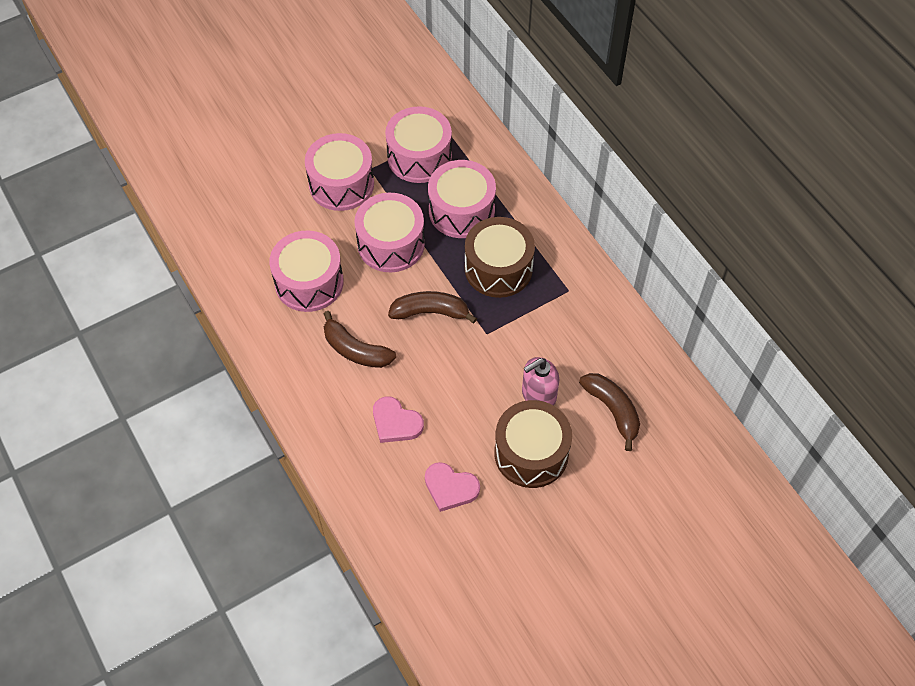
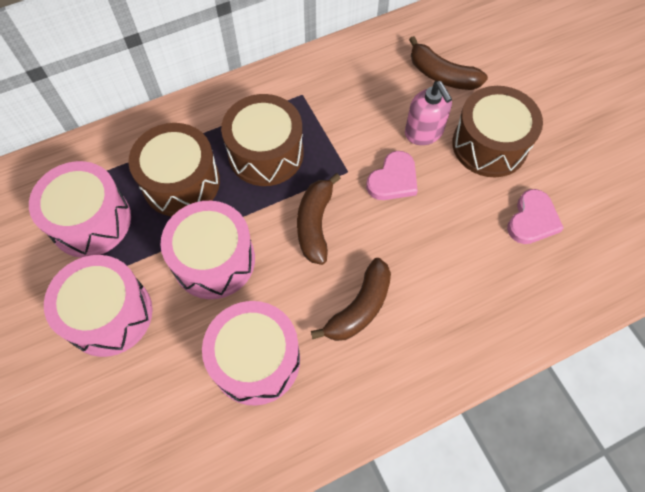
camera: 85 degrees left, 5 degrees up
(396, 422) = (456, 268): pink heart -> pink heart (393, 179)
(461, 211) = (181, 182): pink drum -> brown drum
(612, 410) = (442, 75): brown banana -> brown banana turned 120 degrees counterclockwise

